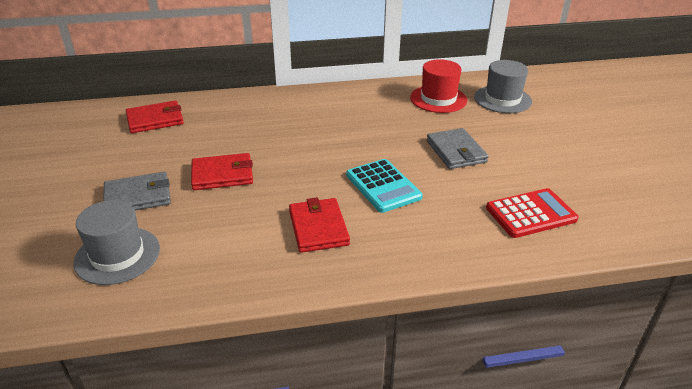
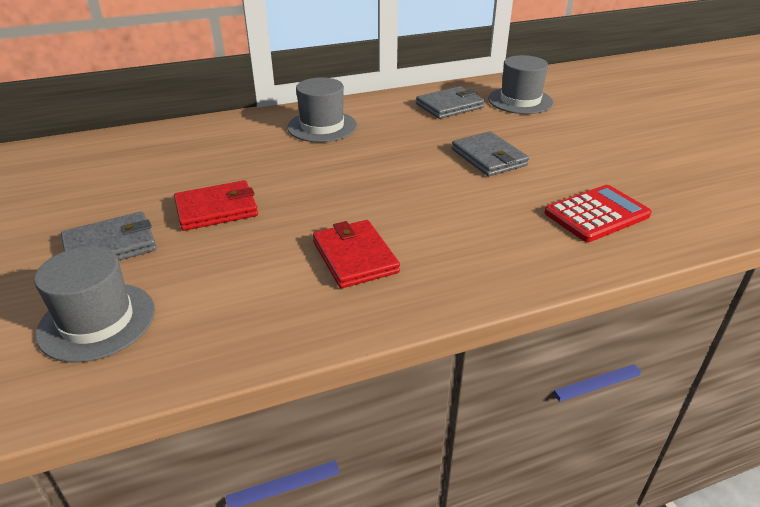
camera: 10 degrees left, 0 degrees up
(155, 120) = (114, 155): red wallet -> none
(324, 109) = (322, 126): none -> grey hat
(383, 186) = (418, 202): turquoise calculator -> none
(438, 99) = (450, 106): red hat -> grey wallet

